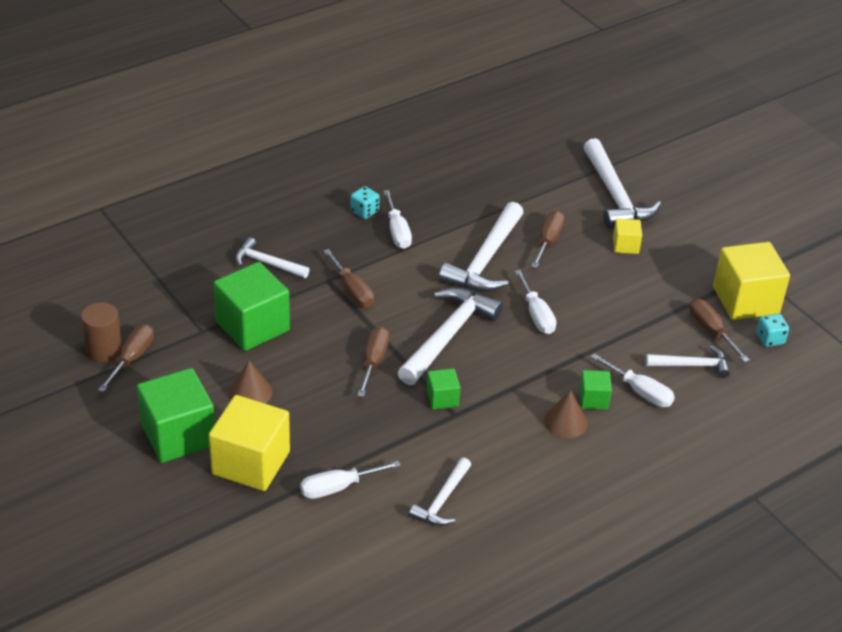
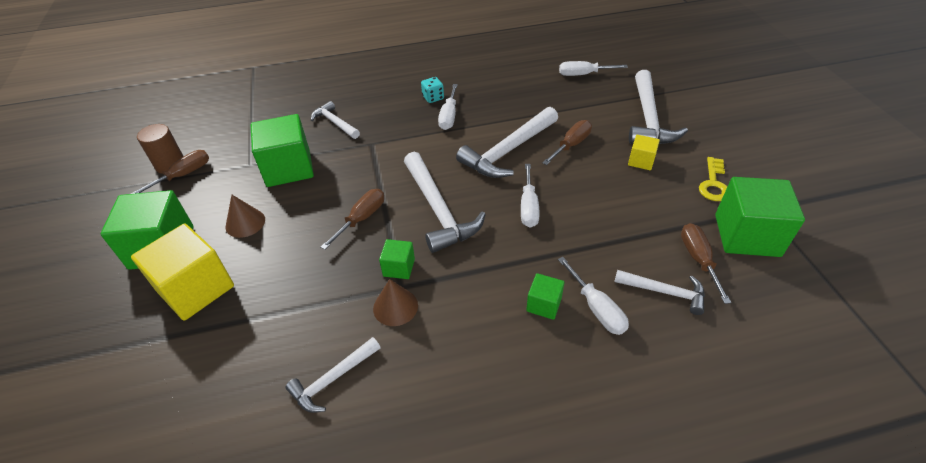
camera: 25 degrees right, 5 degrees up
(338, 487) = (248, 335): white screwdriver -> white screwdriver (583, 74)
(352, 291) = (384, 155): brown screwdriver -> none
(447, 336) = (438, 209): white hammer -> white hammer turned 105 degrees clockwise
(565, 422) = (503, 322): brown cone -> brown cone (395, 307)
(702, 256) = (713, 183): none -> yellow key
(745, 300) = (746, 235): yellow cube -> green cube
(770, 339) = (763, 282): turquoise dice -> none

